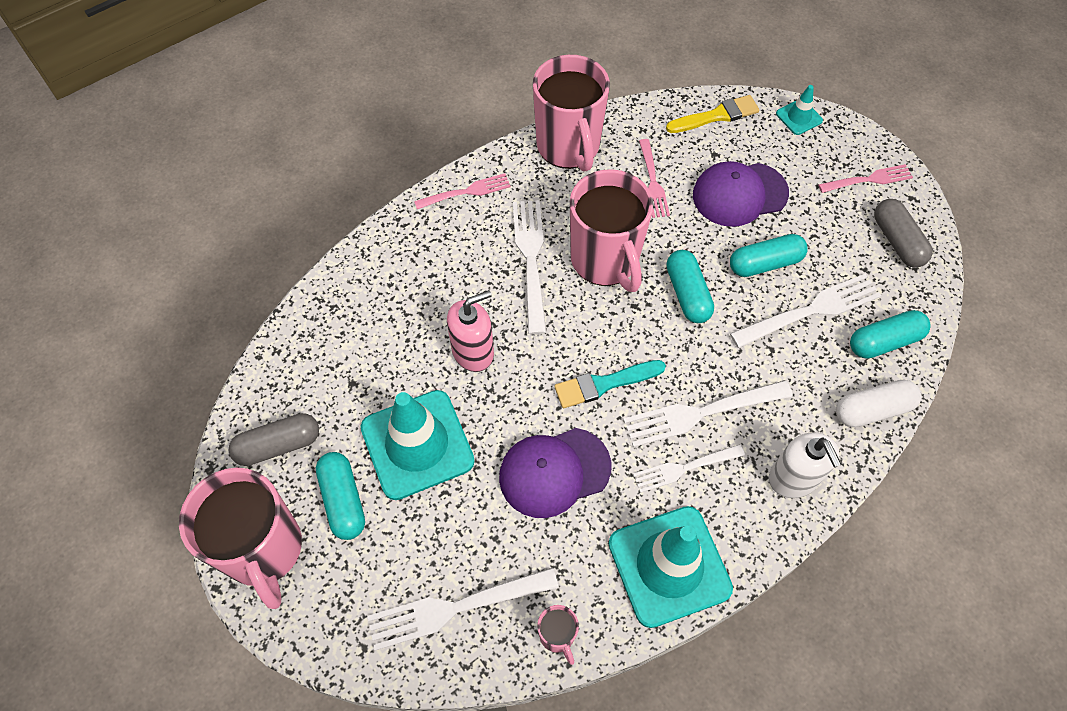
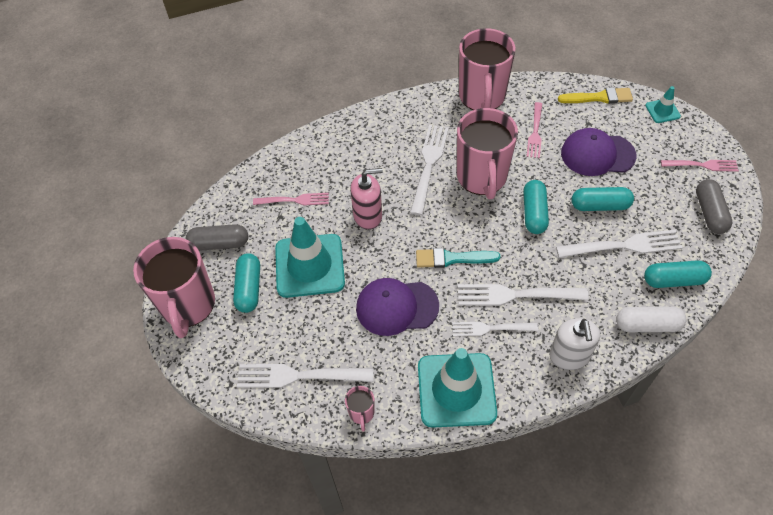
camera: 20 degrees right, 5 degrees down
(466, 192) = (399, 112): pink fork -> pink fork (294, 200)

